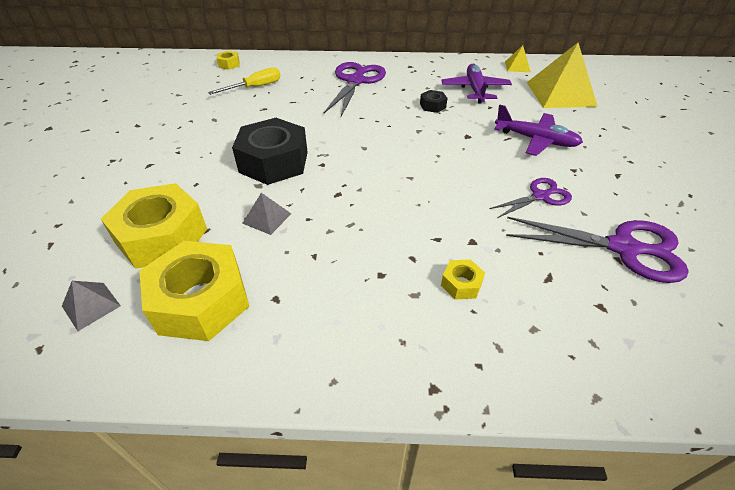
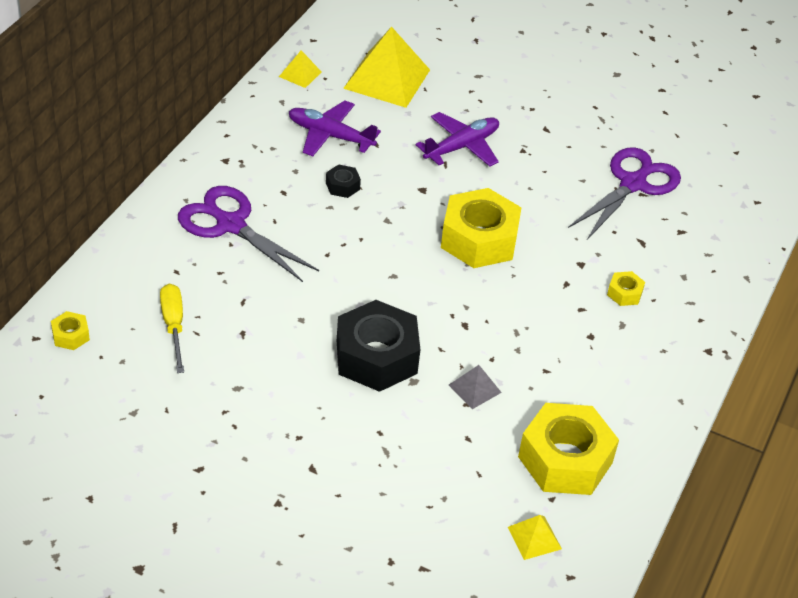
camera: 70 degrees left, 0 degrees up
(91, 306) = (534, 538): grey pyramid -> yellow pyramid
(162, 237) = (460, 474): yellow nut -> yellow nut (479, 239)
(540, 196) = (547, 193): purple scissors -> none

